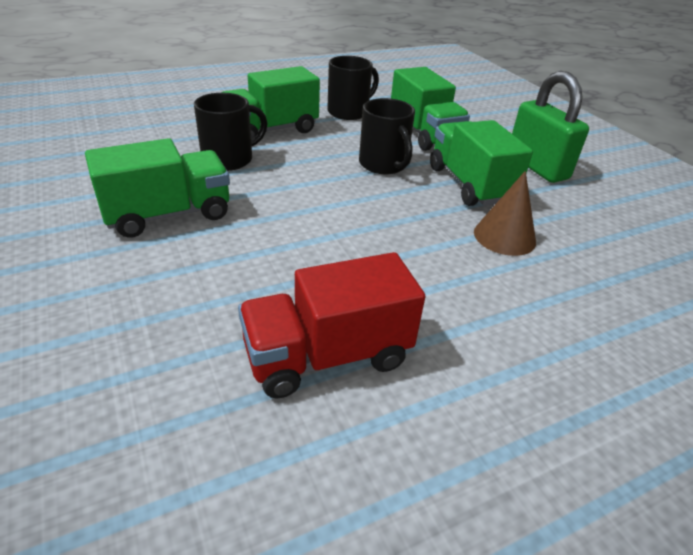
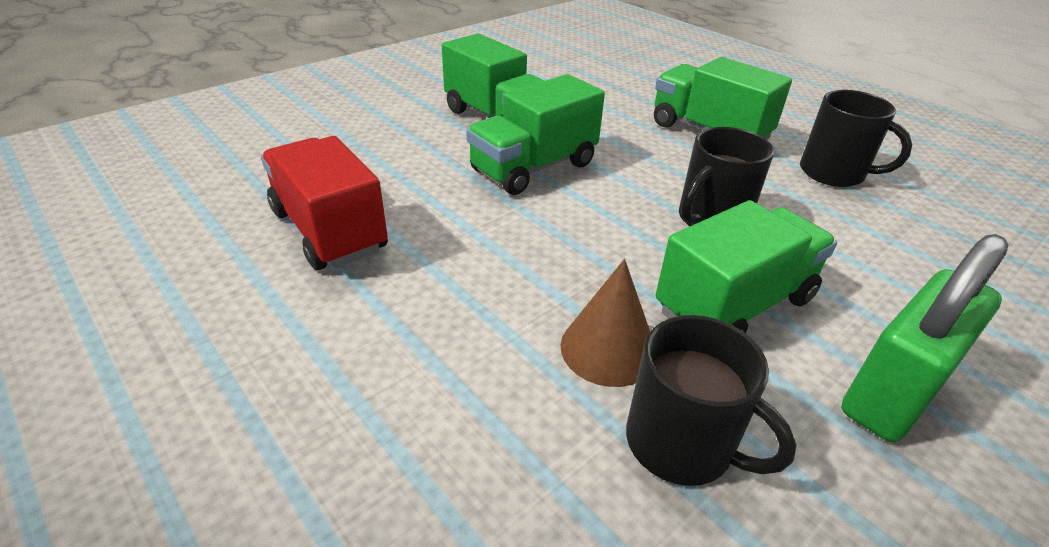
camera: 75 degrees right, 0 degrees up
(229, 159) = (617, 123): black mug -> black mug (682, 444)
(424, 134) = (853, 245): green truck -> green truck (534, 167)

